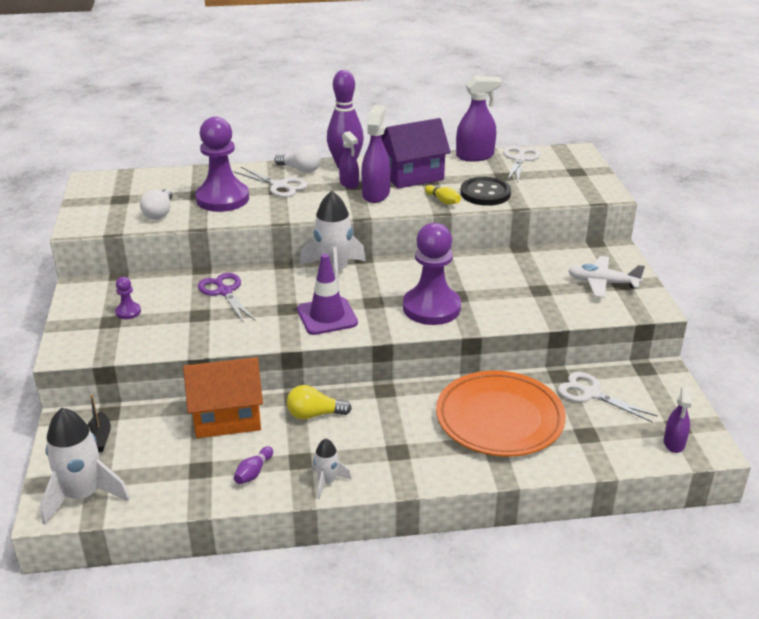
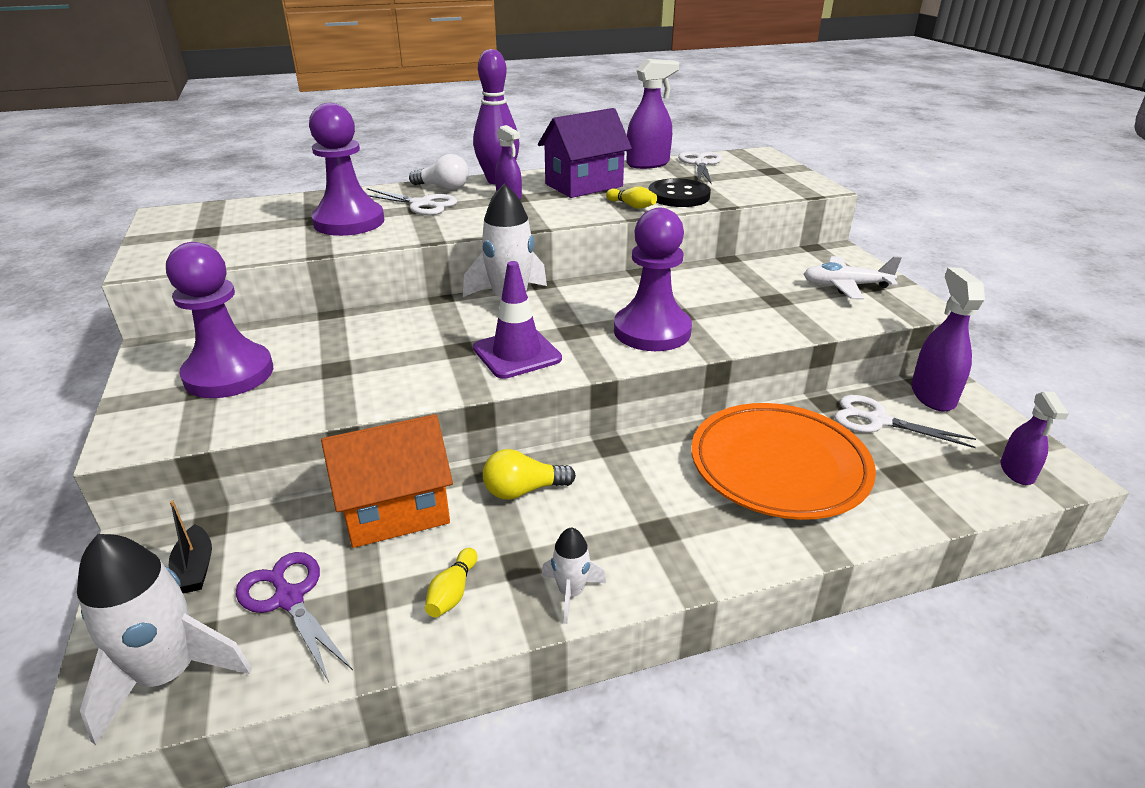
camera: 10 degrees left, 0 degrees up
(128, 312) = (229, 374): purple pawn -> purple pawn, size x2.35
(159, 213) = (263, 242): white light bulb -> none
(225, 292) = (367, 336): purple scissors -> purple scissors (289, 598)
(253, 472) = (452, 592): purple bowling pin -> yellow bowling pin
(376, 194) = (546, 205): purple spray bottle -> purple spray bottle (932, 395)

